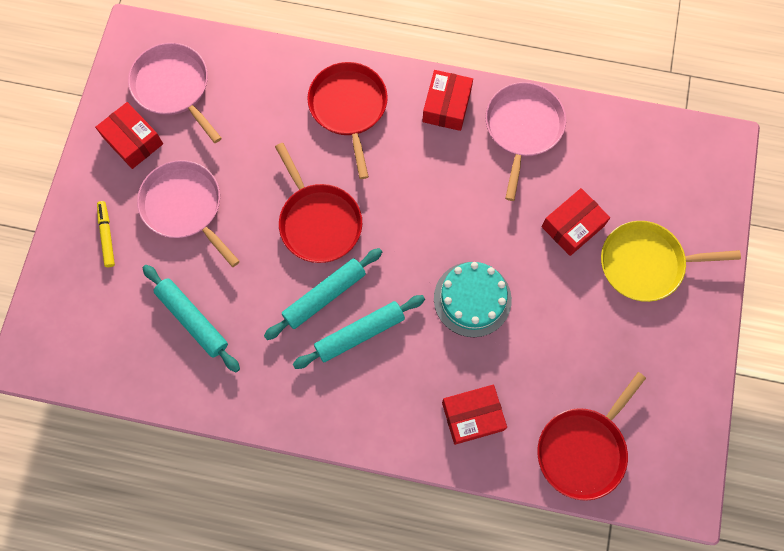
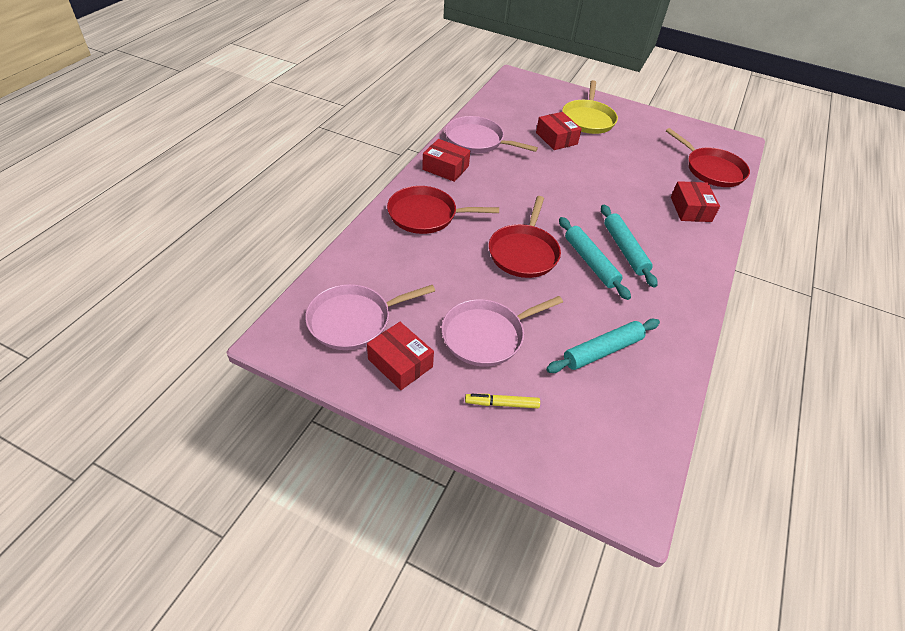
camera: 80 degrees left, 25 degrees down
(133, 141) = (400, 363): red box -> red box turned 75 degrees clockwise
(318, 222) = (524, 252): red pan -> red pan turned 120 degrees clockwise
(472, 299) = (603, 190): turquoise cake -> none

